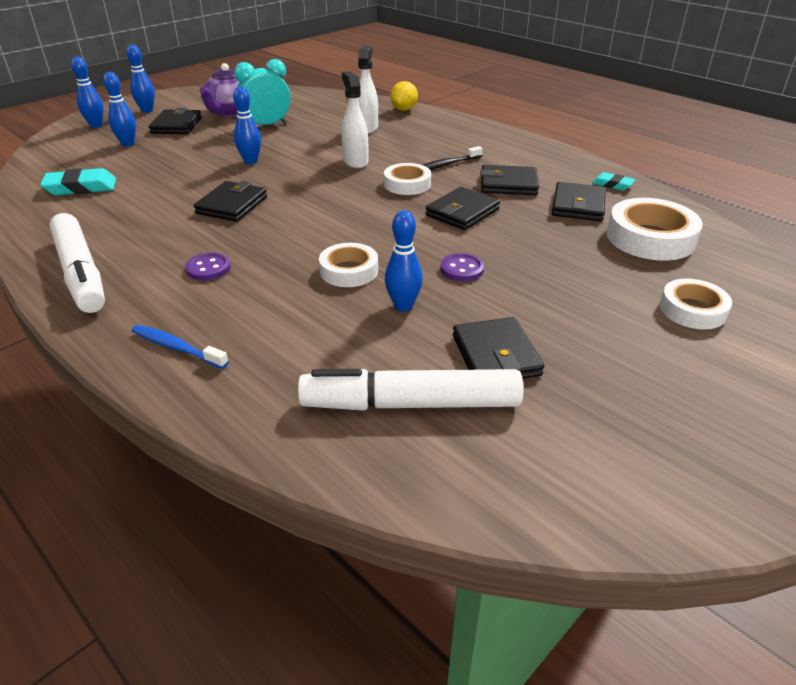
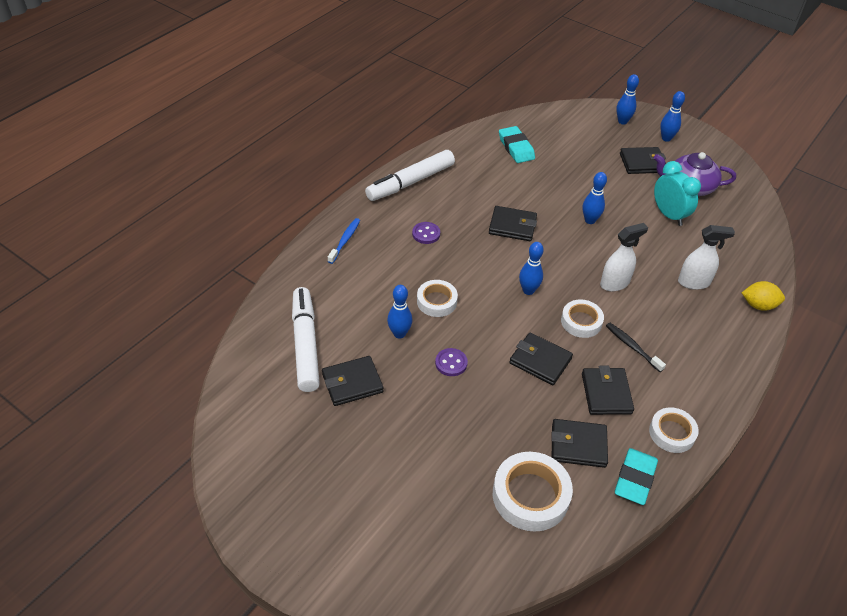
camera: 80 degrees right, 10 degrees up
(128, 144) = (595, 147): blue bowling pin -> blue bowling pin (528, 290)
(612, 184) = (635, 479): turquoise eraser -> turquoise eraser, size x1.69
(692, 310) = (420, 506): white tape -> white tape (672, 433)

